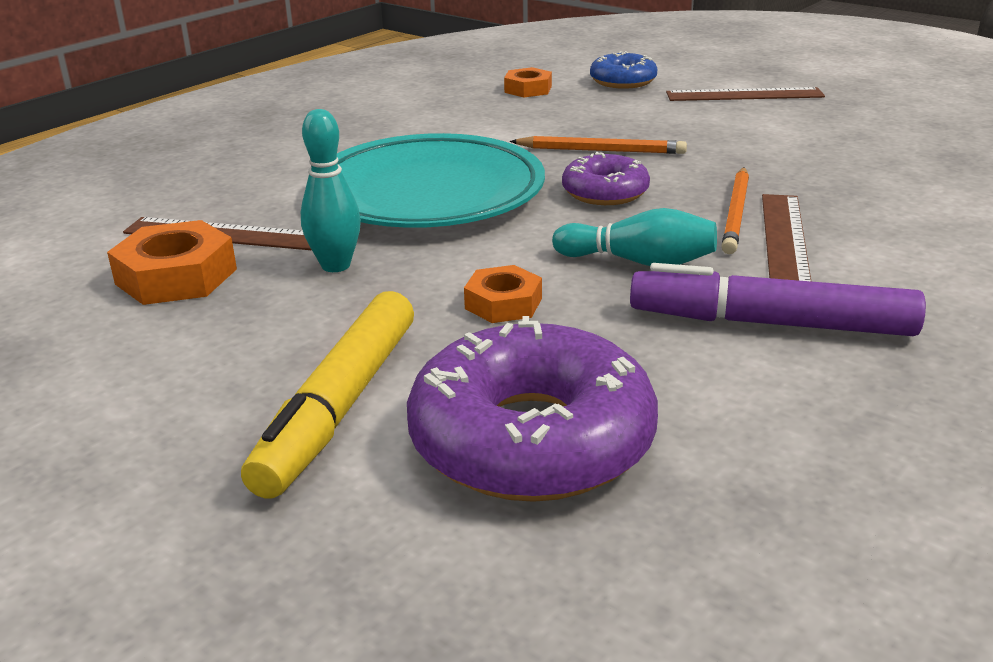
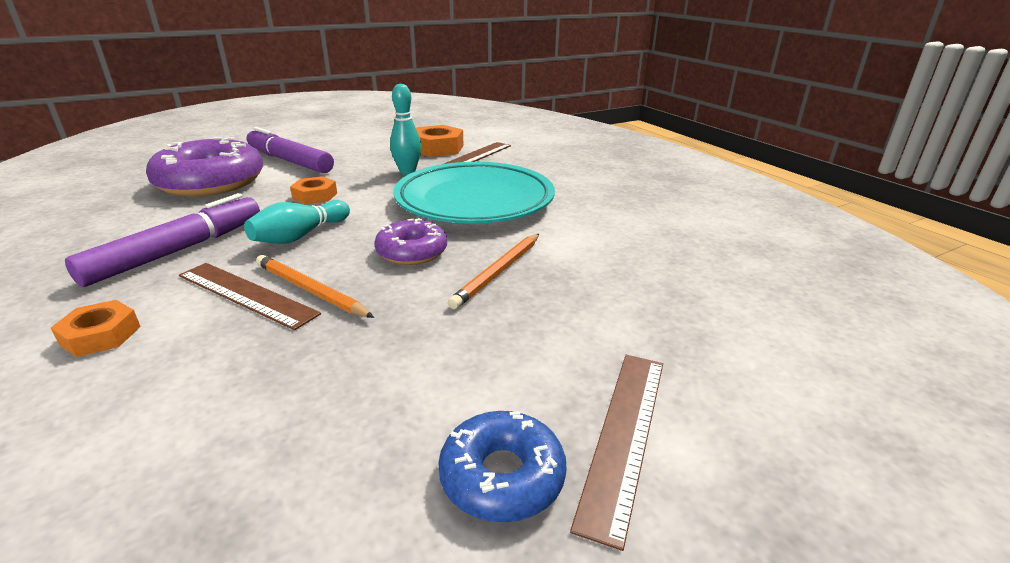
camera: 110 degrees right, 0 degrees up
(339, 407) = (290, 161): yellow marker -> purple marker
(528, 89) = (704, 279): orange nut -> orange nut (101, 335)
(623, 81) = (724, 347): blue donut -> blue donut (502, 476)

